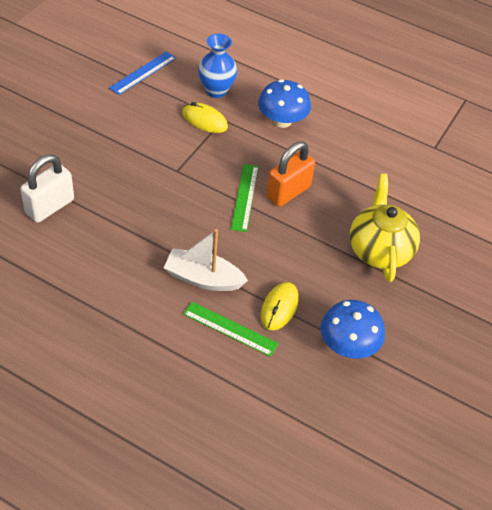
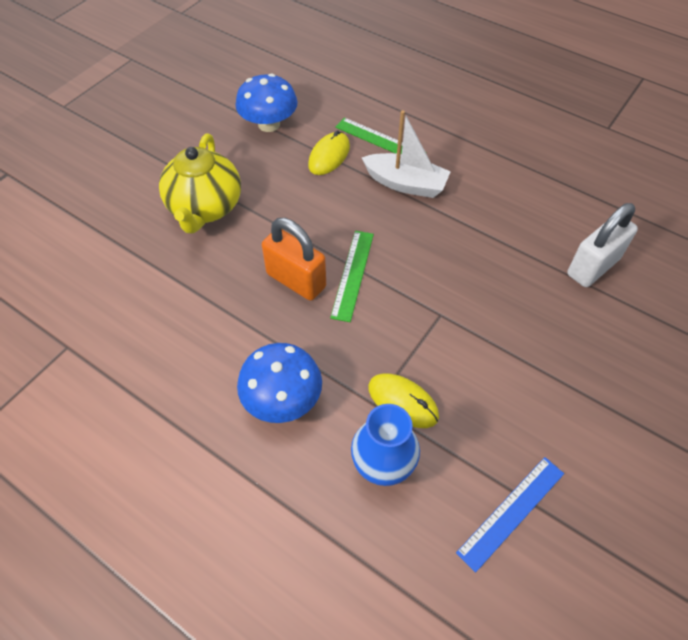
camera: 170 degrees left, 5 degrees up
(288, 192) = (296, 280): orange padlock -> orange padlock turned 75 degrees clockwise

